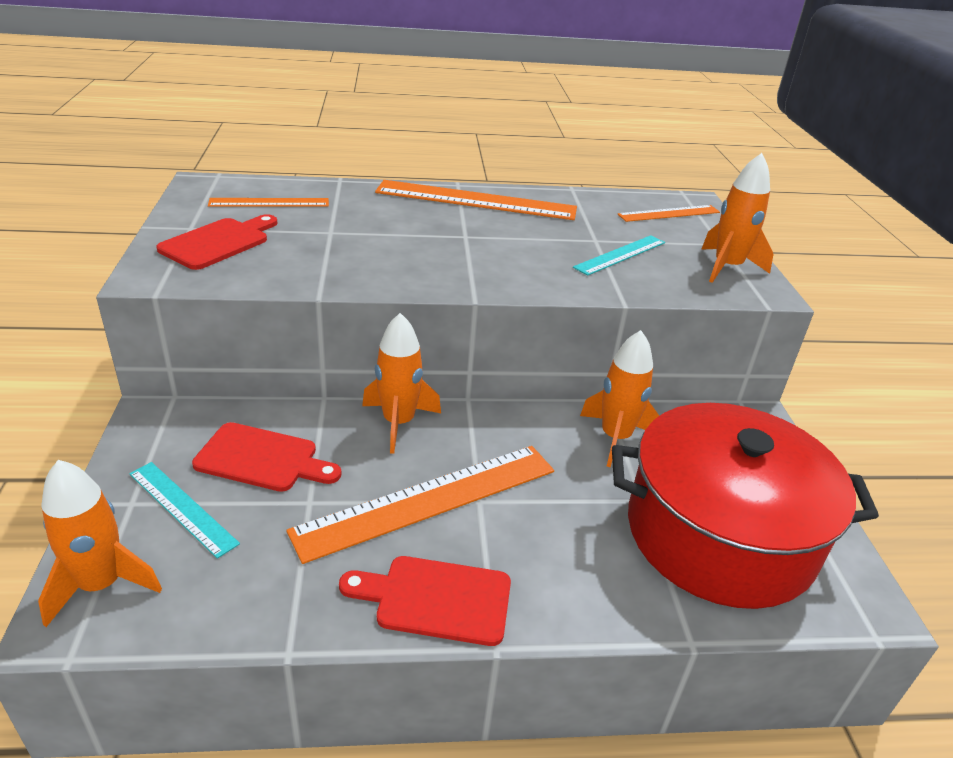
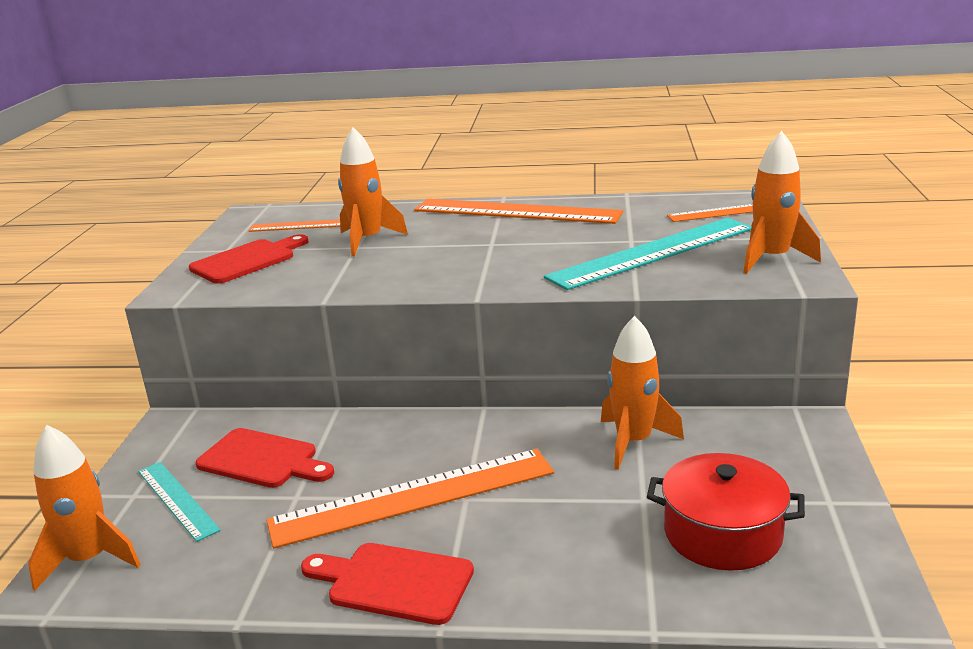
camera: 15 degrees right, 10 degrees down
(398, 423) = (405, 429): orange rocket -> orange rocket (367, 240)
(620, 255) = (652, 252): turquoise ruler -> turquoise ruler, size x1.81
(719, 534) = (722, 534): red pot -> red pot, size x0.55

